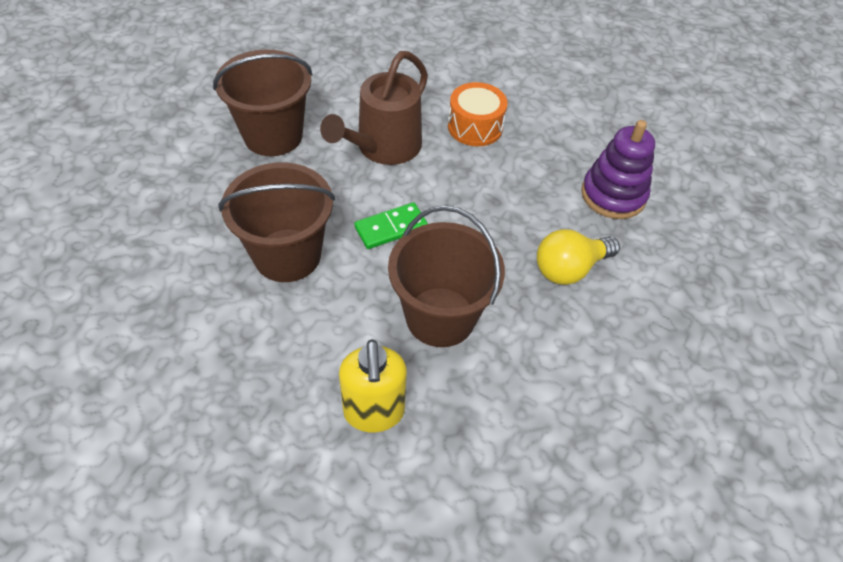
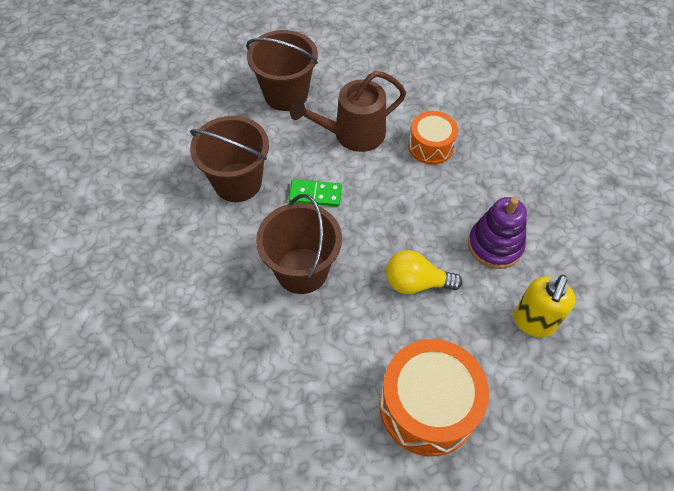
camera: 35 degrees right, 5 degrees up
(374, 412) = (217, 309): yellow soap dispenser -> yellow soap dispenser (533, 322)
(682, 388) = (428, 406): none -> orange drum

